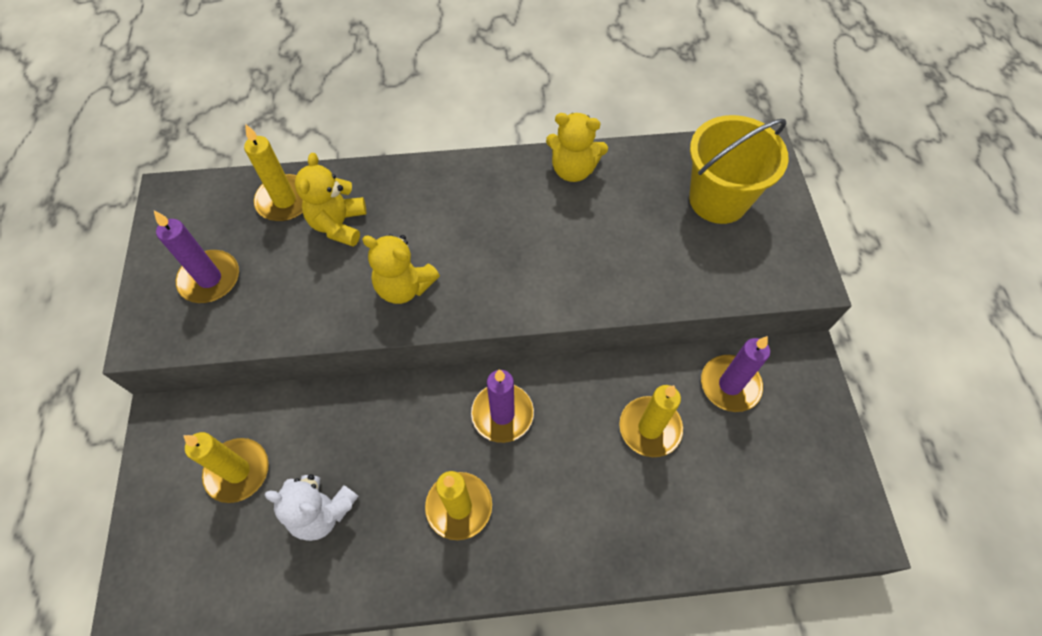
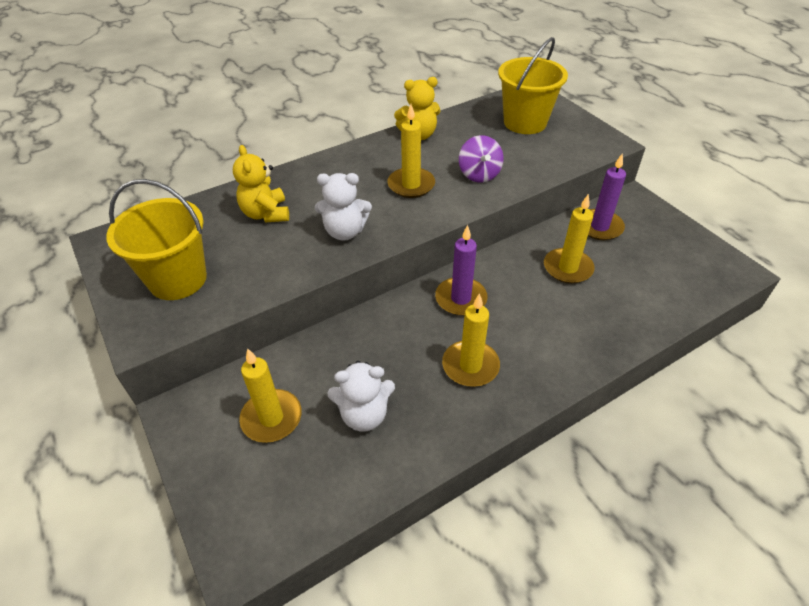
camera: 25 degrees left, 15 degrees down
(210, 279) = (178, 279): purple candle -> yellow bucket
(285, 200) = (211, 214): yellow candle -> yellow candle (411, 185)
(404, 287) = (345, 232): yellow teddy bear -> white teddy bear
(605, 264) = (479, 174): none -> purple spinning top

